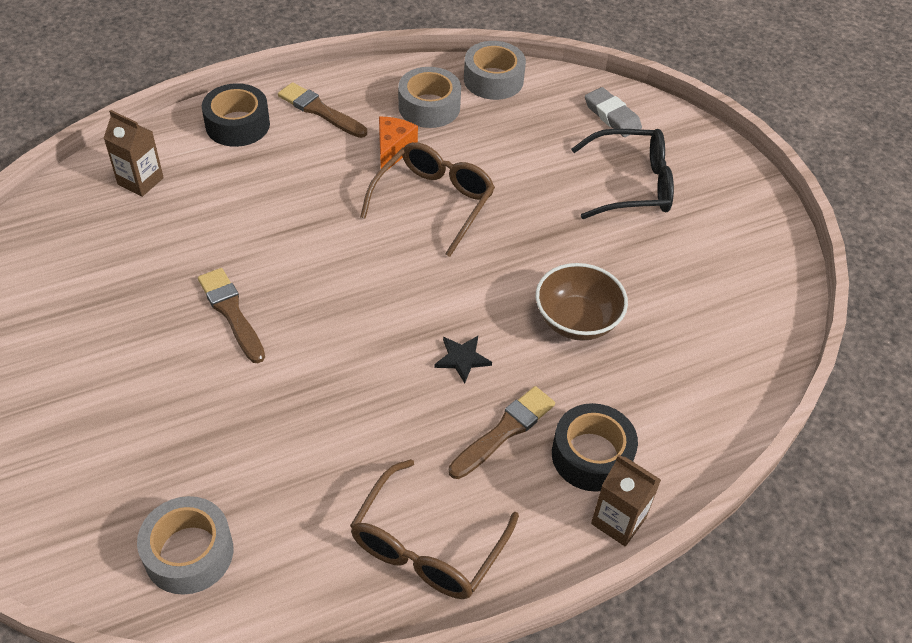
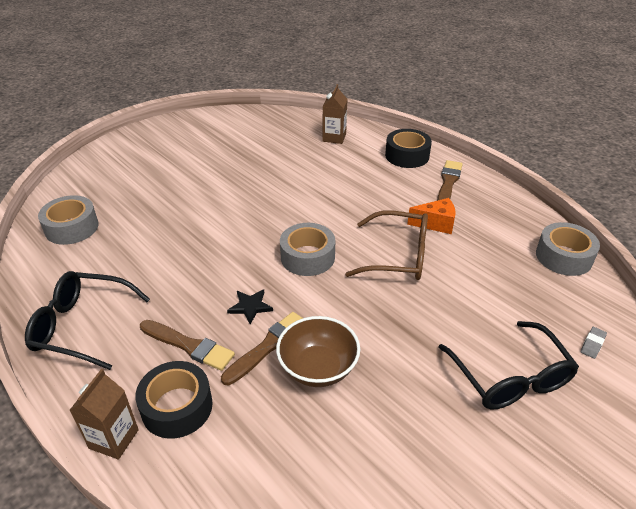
camera: 75 degrees right, 10 degrees down
(231, 312) = (249, 195): brown brush -> brown brush (268, 346)
(427, 546) = (81, 326): brown glasses -> black glasses
(429, 107) = (498, 230): grey tape -> grey tape (307, 257)
(612, 116) = (592, 344): grey eraser -> grey eraser, size x0.56

